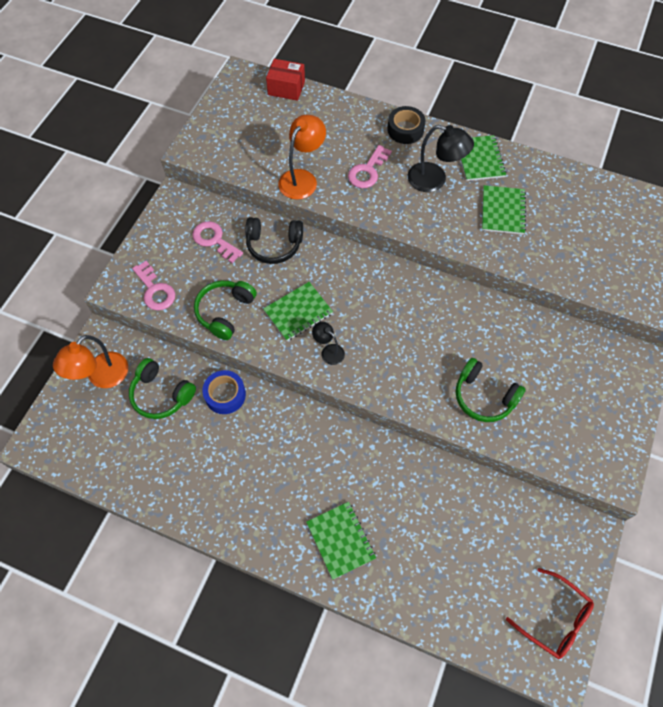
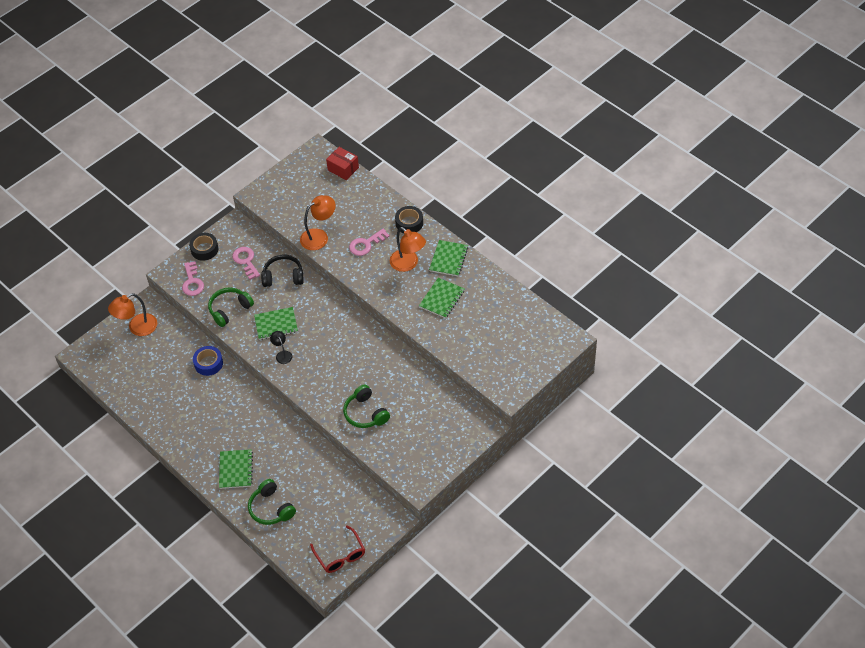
camera: 25 degrees right, 10 degrees down
(151, 241) = (204, 249): none -> black tape
(161, 395) = (169, 350): green headphones -> green headphones (271, 508)
(274, 245) = (283, 276): black headphones -> black headphones turned 150 degrees clockwise
(434, 180) = (408, 264): black lamp -> orange lamp

